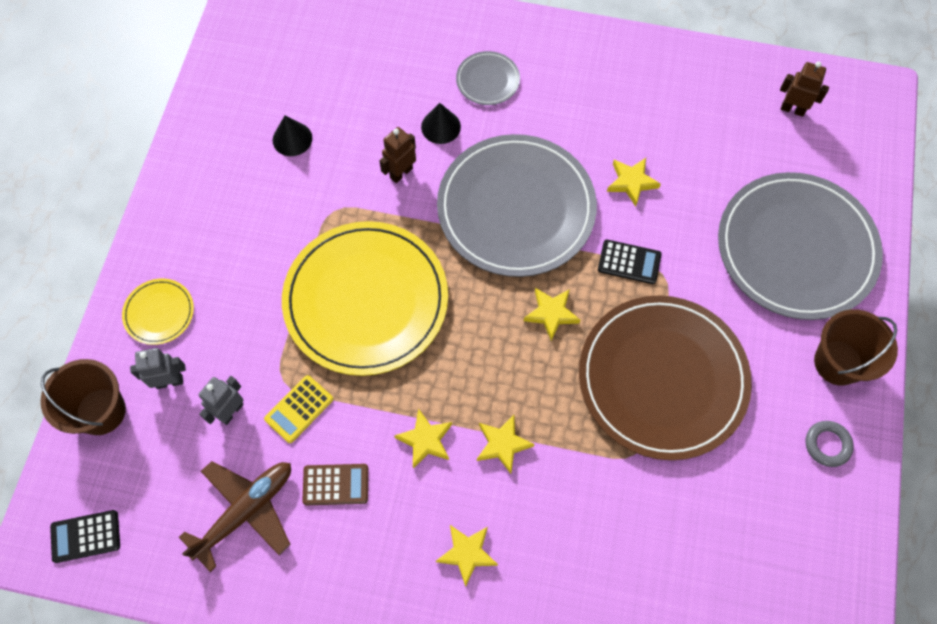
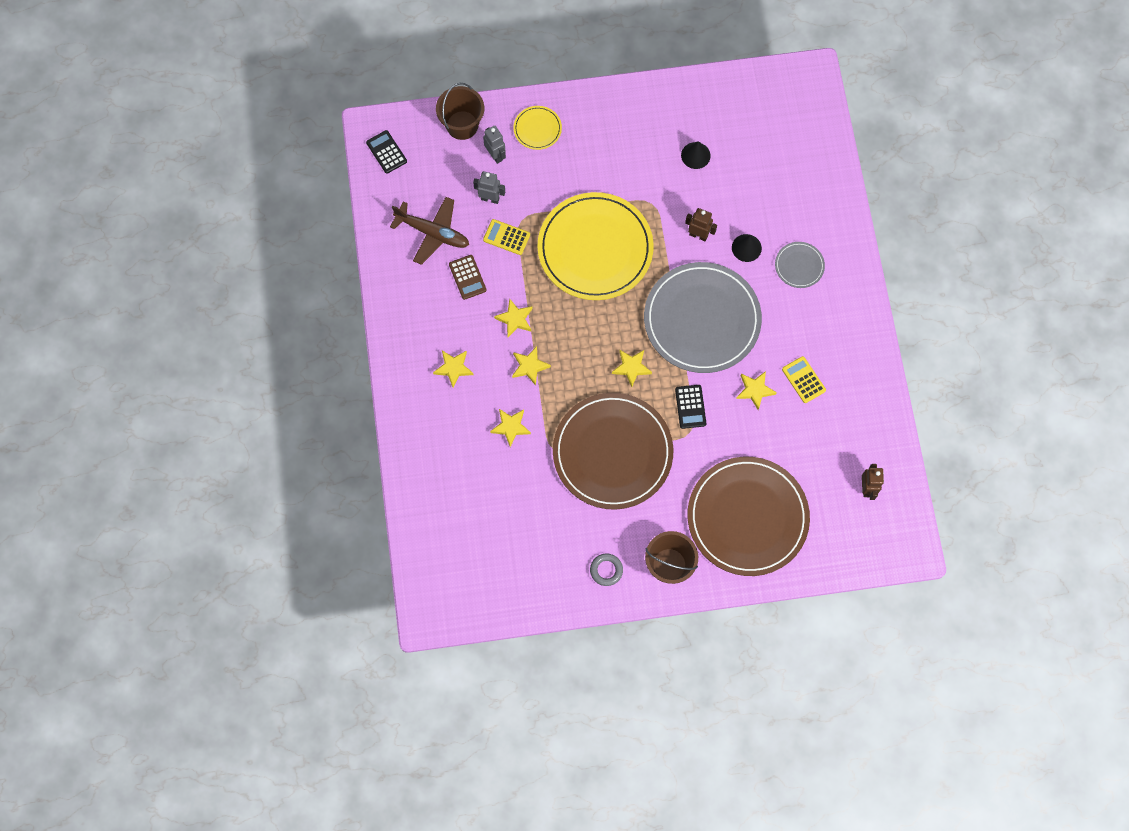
camera: 70 degrees right, 5 degrees up
(584, 502) = (511, 427): none -> yellow star
(635, 126) = (803, 380): none -> yellow calculator
(796, 248) = (747, 517): grey plate -> brown plate

